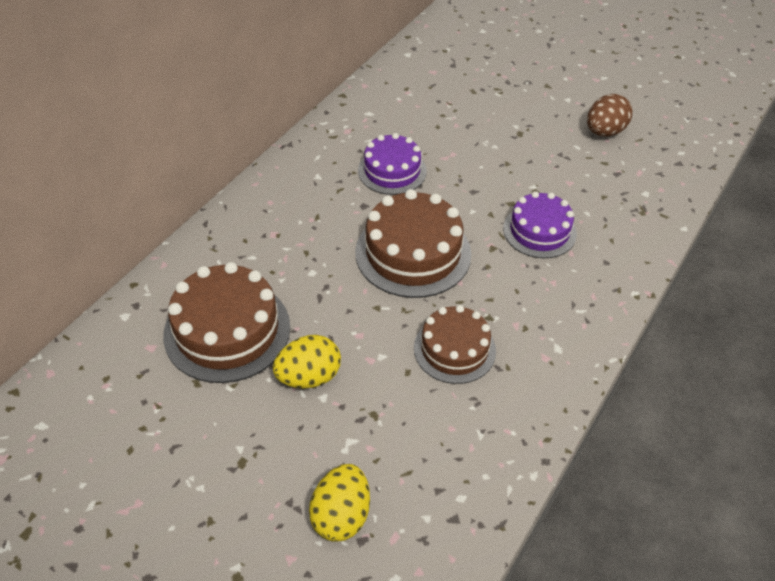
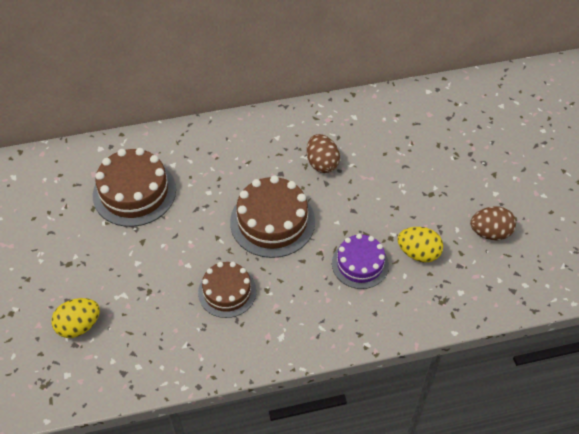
camera: 45 degrees right, 5 degrees up
(309, 377) = (142, 247): yellow egg -> yellow egg (418, 253)
(392, 171) = (322, 163): purple cake -> brown egg

